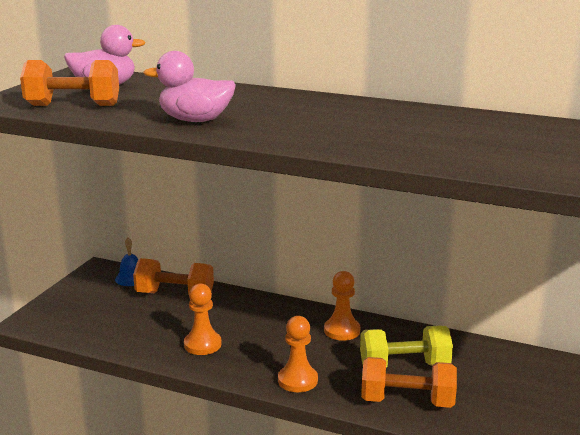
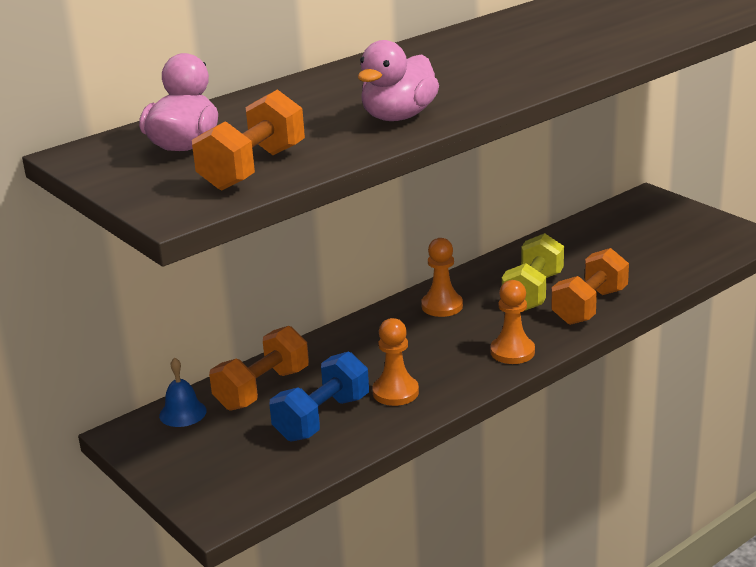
camera: 60 degrees left, 5 degrees up
(152, 326) = (322, 418): none -> blue dumbbell

